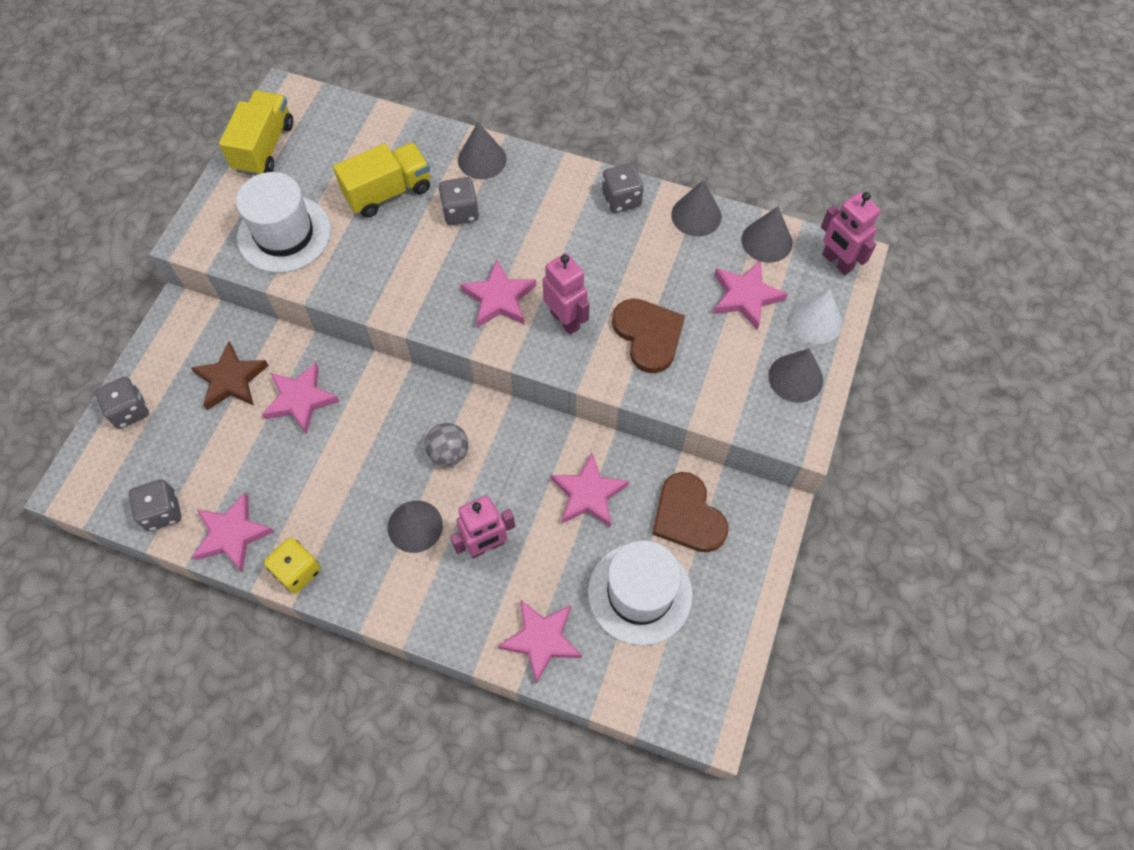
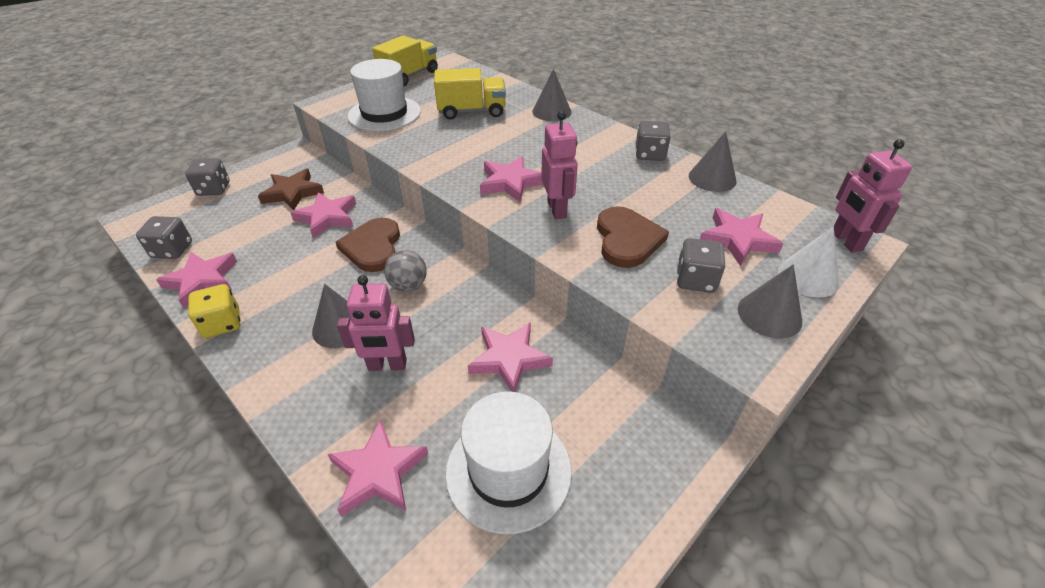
camera: 25 degrees right, 20 degrees down
(460, 212) = (516, 132): grey dice -> grey dice (695, 280)
(688, 516) = (600, 416): brown heart -> brown heart (373, 247)
(767, 241) = (774, 209): grey cone -> none

